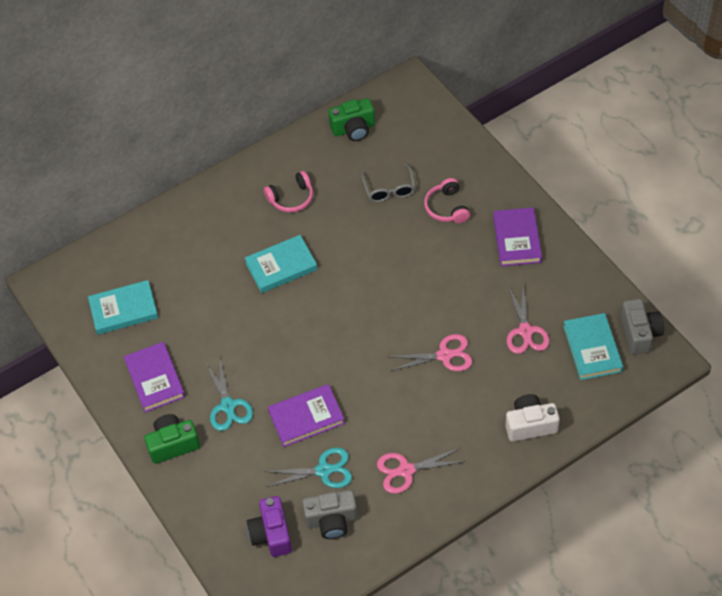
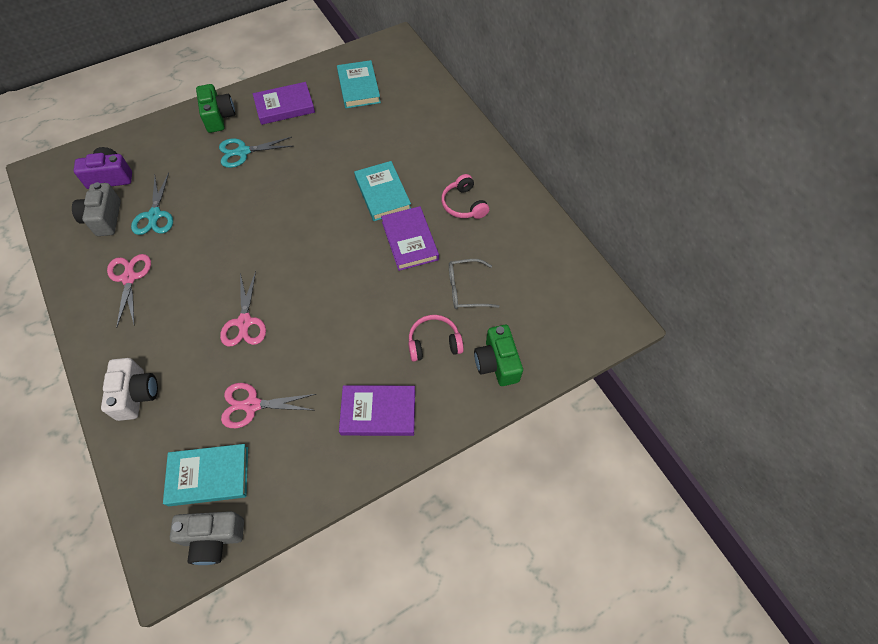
camera: 90 degrees right, 5 degrees up
(306, 417) = (212, 205): purple book -> purple book (409, 240)
(353, 129) = (552, 262): green camera -> green camera (497, 363)

